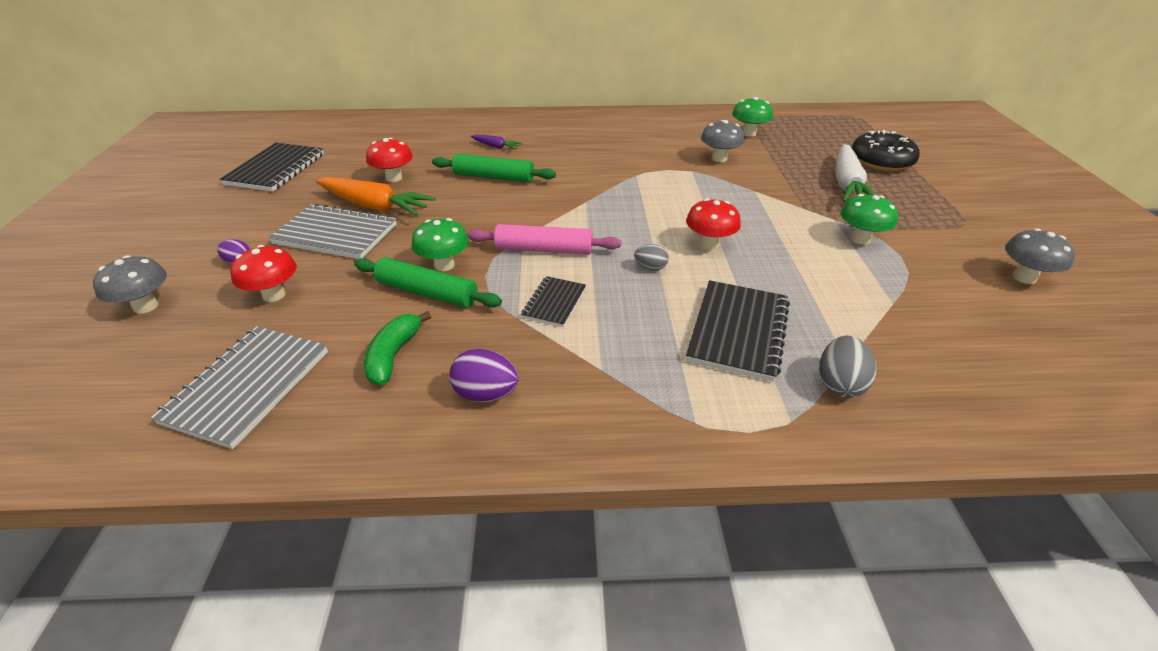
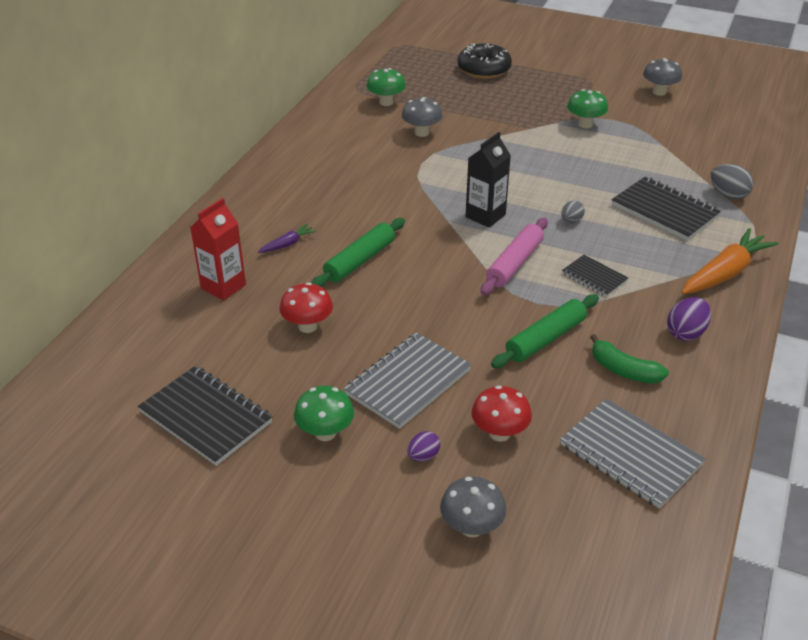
camera: 65 degrees left, 0 degrees up
(374, 206) = (364, 349): orange carrot -> orange carrot (725, 273)
(427, 139) = (223, 287): none -> red carton
(444, 265) = (507, 322): green mushroom -> green mushroom (325, 433)
(612, 217) = (485, 216): none -> black carton
(709, 244) = (555, 185): red mushroom -> none
(847, 184) = (508, 97): white carrot -> none

